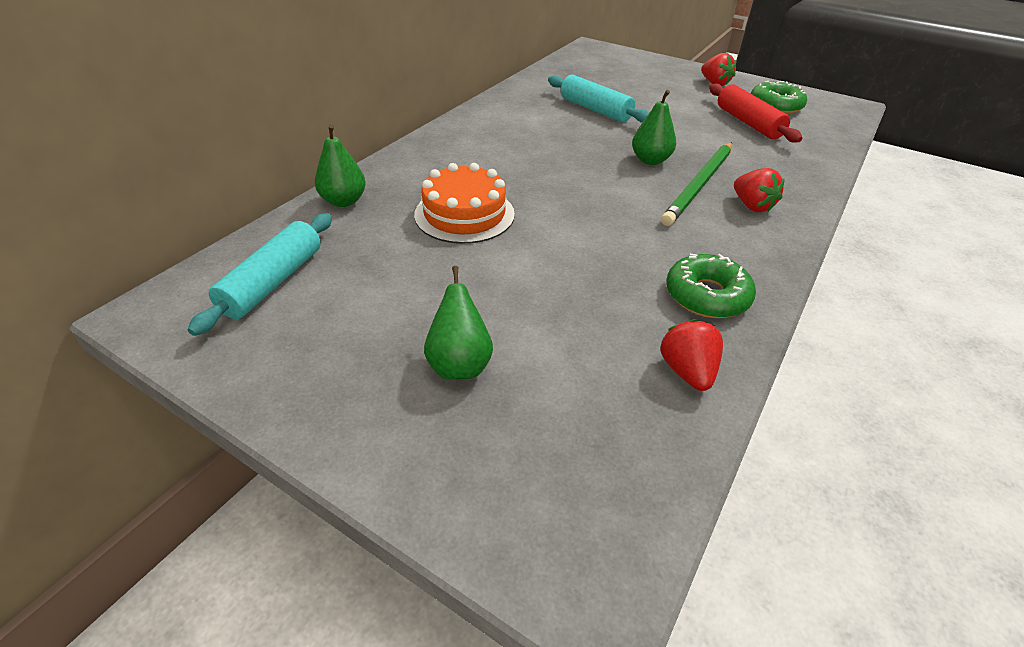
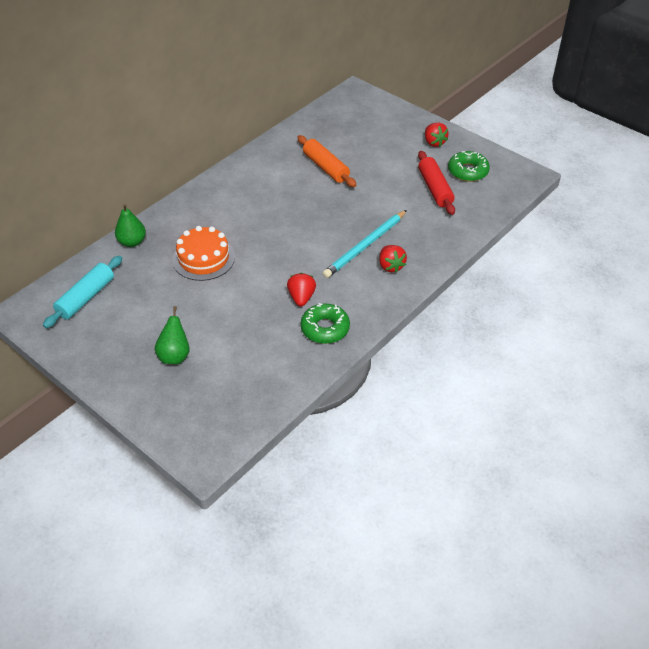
camera: 10 degrees right, 5 degrees up
(595, 109) = (326, 167): turquoise rolling pin -> orange rolling pin
(650, 160) = (342, 221): green pear -> none
(687, 371) = (290, 371): red strawberry -> red strawberry (301, 297)
(699, 185) = (365, 246): green pencil -> turquoise pencil

